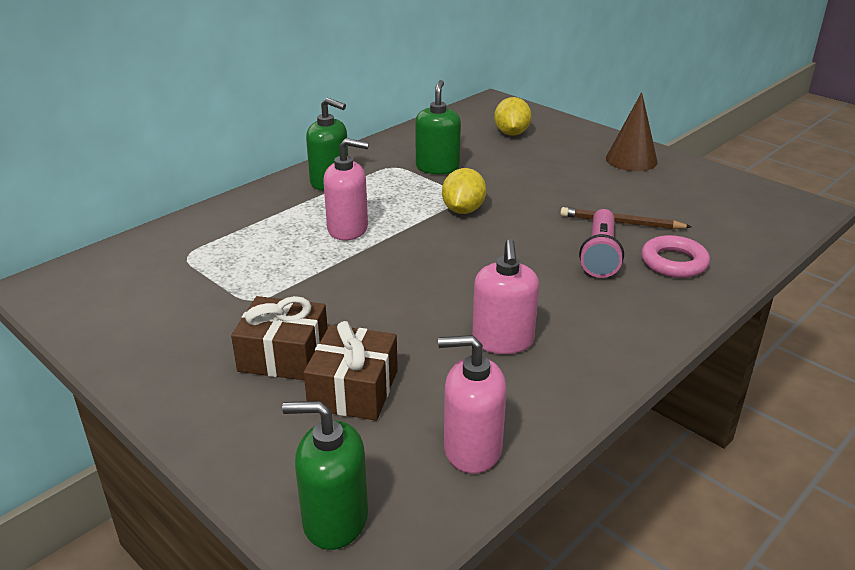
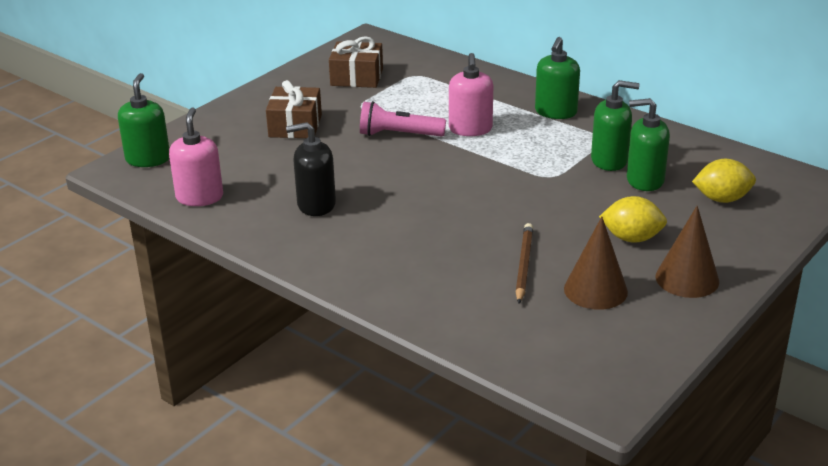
camera: 85 degrees right, 0 degrees up
(353, 389) = (259, 153): brown gift -> brown gift (357, 77)
(463, 210) = (522, 179): yellow lemon -> yellow lemon (631, 238)
(476, 157) = (644, 180): none -> green soap dispenser
(503, 341) = (316, 205): pink soap dispenser -> black soap dispenser
(600, 255) = (455, 251): pink flashlight -> pink flashlight (399, 135)
(655, 195) = (595, 290): none -> brown cone
(674, 262) = (450, 292): pink ring -> none

